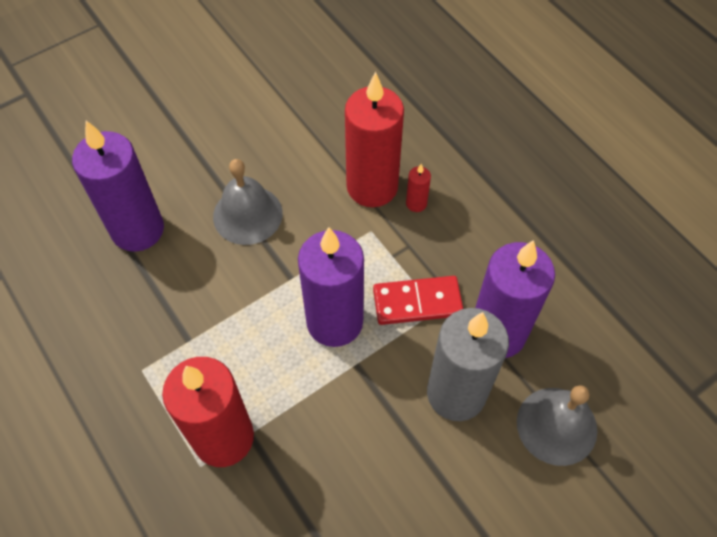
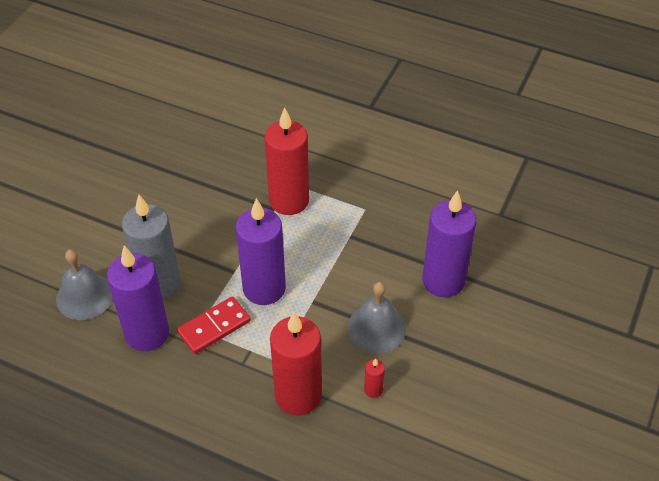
camera: 150 degrees right, 10 degrees down
(416, 203) = (255, 399): red candle -> red candle (373, 390)

